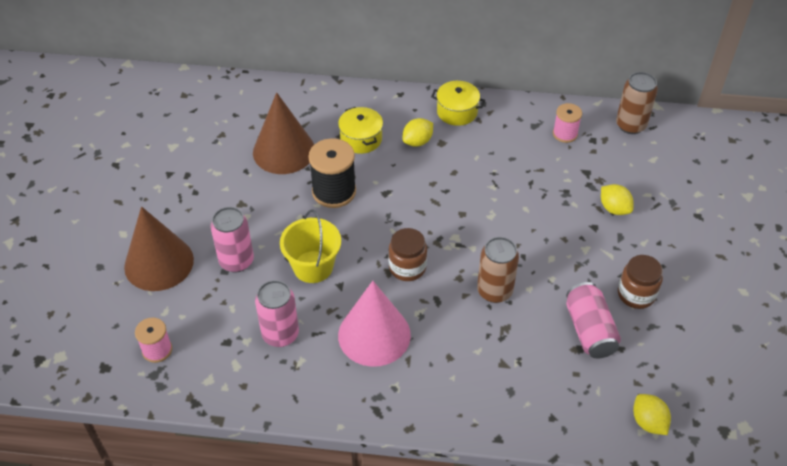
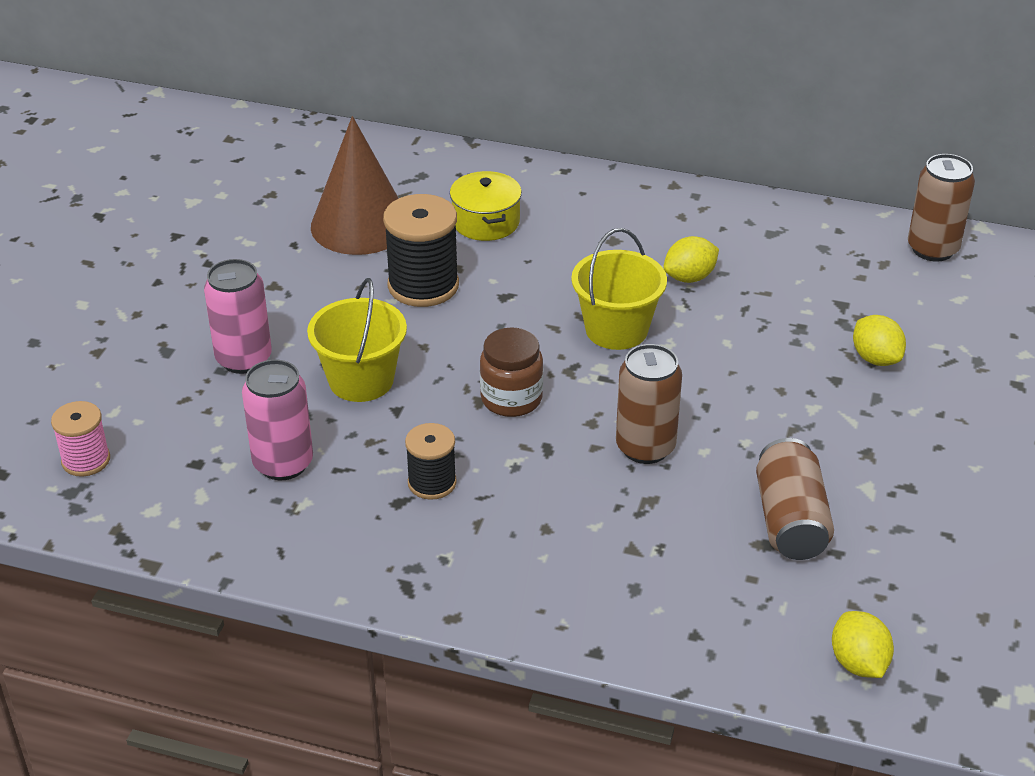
camera: 10 degrees right, 10 degrees down
(159, 263) = (124, 347): brown cone -> none
(374, 335) = (432, 483): pink cone -> black spool
(417, 141) = (575, 235): yellow lemon -> yellow lemon (689, 277)
(457, 112) = (649, 202): yellow pot -> none
(458, 208) = (616, 329): none -> yellow bucket
(565, 134) = (819, 249): pink spool -> none
(589, 330) = (790, 520): pink can -> brown can
(636, 294) = (883, 480): brown jar -> none

